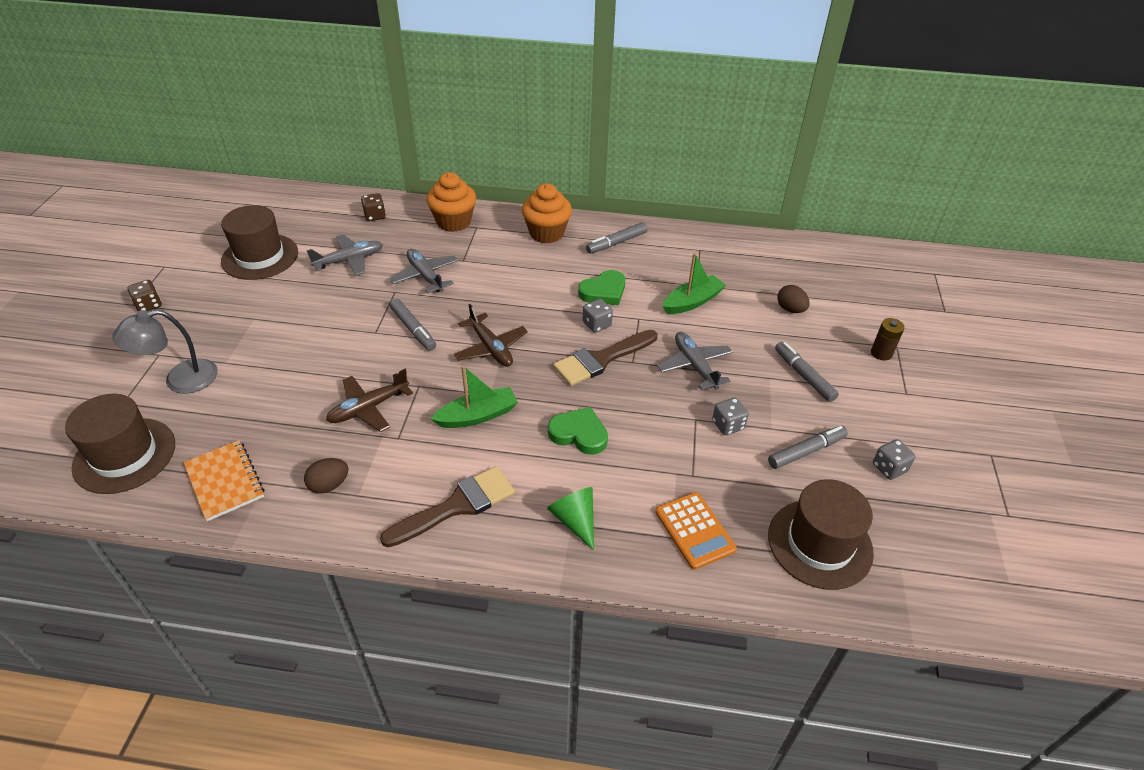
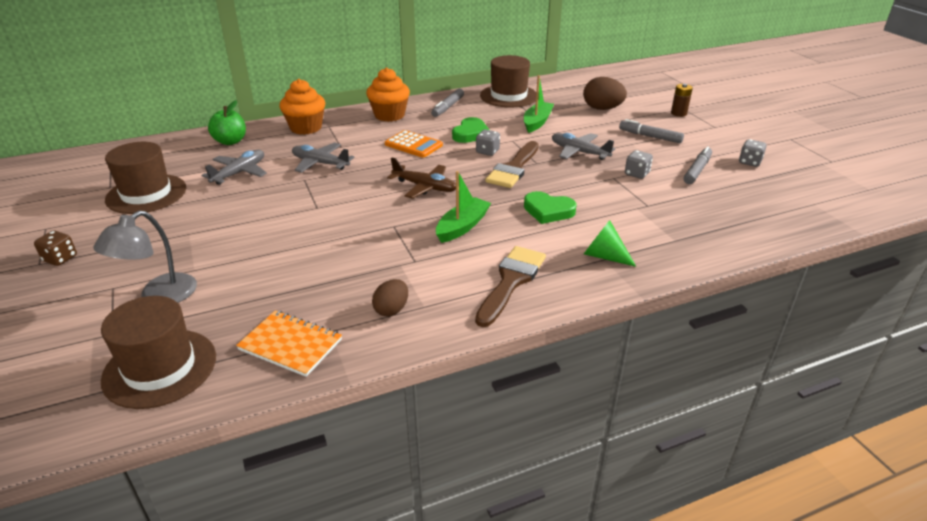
camera: 30 degrees left, 10 degrees down
(368, 408) = (367, 252): brown plane -> none
(375, 216) = (230, 141): brown dice -> green apple
(413, 329) = (348, 196): grey marker -> none
(579, 434) = (548, 211): green heart -> green heart turned 150 degrees counterclockwise
(694, 530) = (684, 231): orange calculator -> orange calculator (413, 145)
(790, 309) = (602, 109): brown egg -> brown egg, size x1.59
(819, 543) = (760, 209): brown hat -> brown hat (508, 96)

